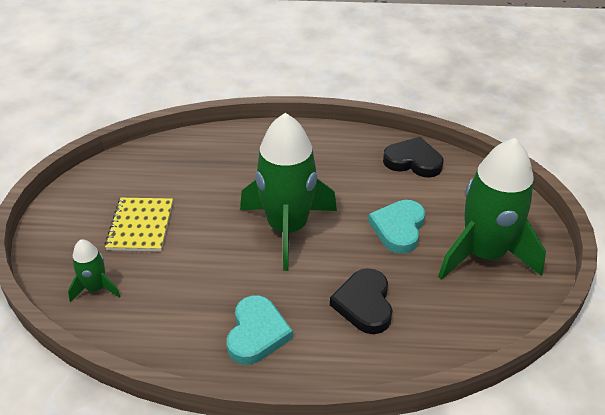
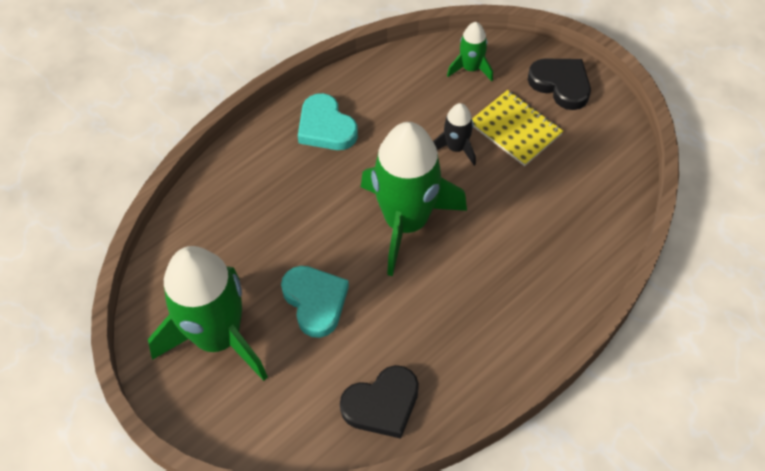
camera: 135 degrees right, 15 degrees up
(193, 245) = (456, 148): none -> black rocket
(364, 304) = (274, 207): black heart -> black heart (561, 85)

